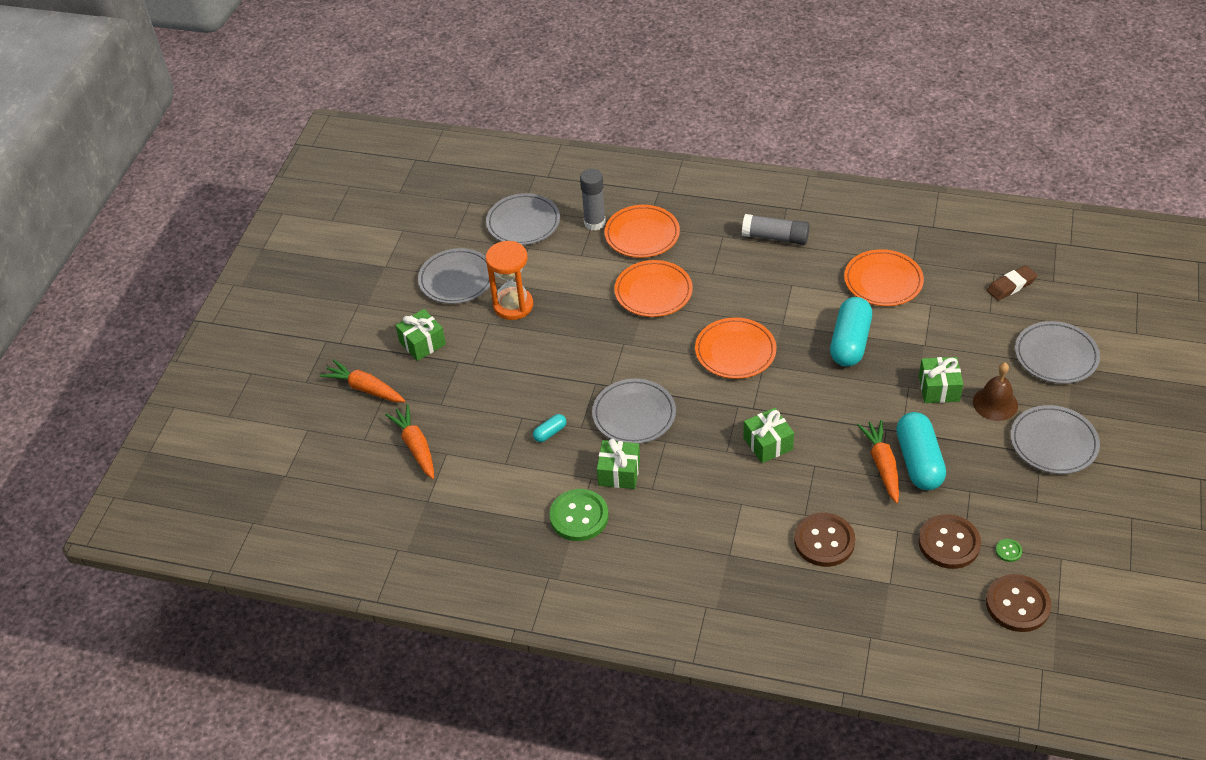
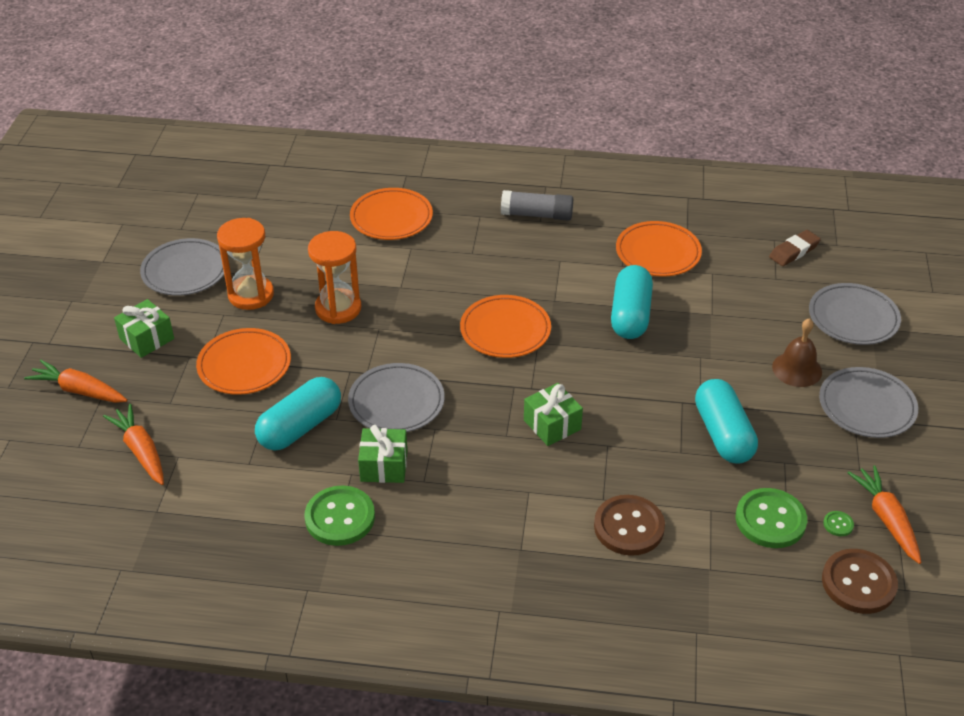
camera: 10 degrees left, 5 degrees down
(523, 223) = (258, 211): grey plate -> none
(550, 433) = (300, 427): turquoise capsule -> turquoise capsule, size x2.22
(589, 322) = (338, 308): none -> orange hourglass
(594, 223) = (338, 208): grey glue stick -> none
(653, 292) = (408, 274): orange plate -> orange plate (244, 365)
(882, 465) = (683, 440): orange carrot -> orange carrot (886, 519)
(939, 388) = (733, 357): green gift -> none
(949, 543) = (770, 520): brown button -> green button

